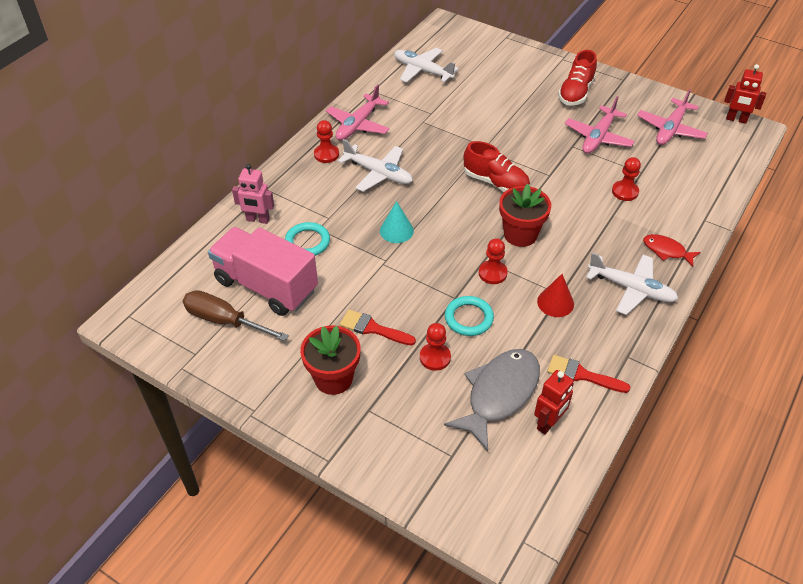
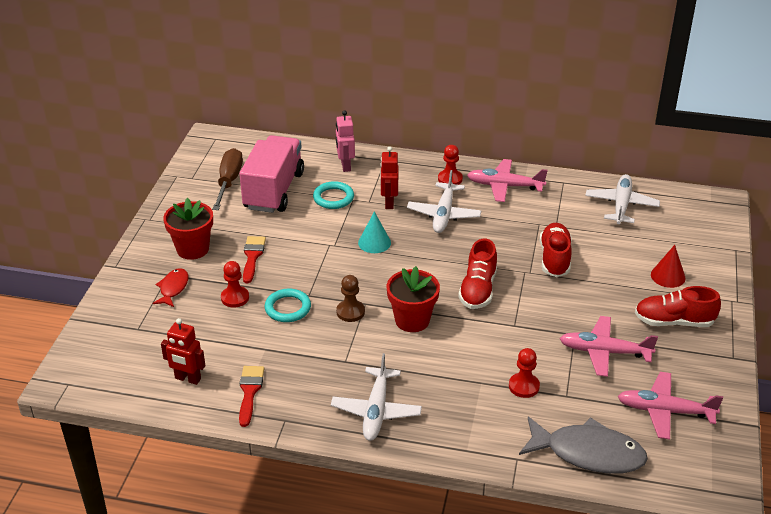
camera: 70 degrees right, 10 degrees down
(474, 127) = (554, 259): none -> red shoe
(492, 273) = (350, 312): red pawn -> brown pawn
(499, 394) = (209, 343): grey fish -> grey fish (588, 453)
(555, 302) = (332, 360): red cone -> red cone (668, 276)
(666, 251) = (447, 431): red fish -> red fish (173, 288)
(736, 119) = (732, 472): red robot -> red robot (389, 203)

